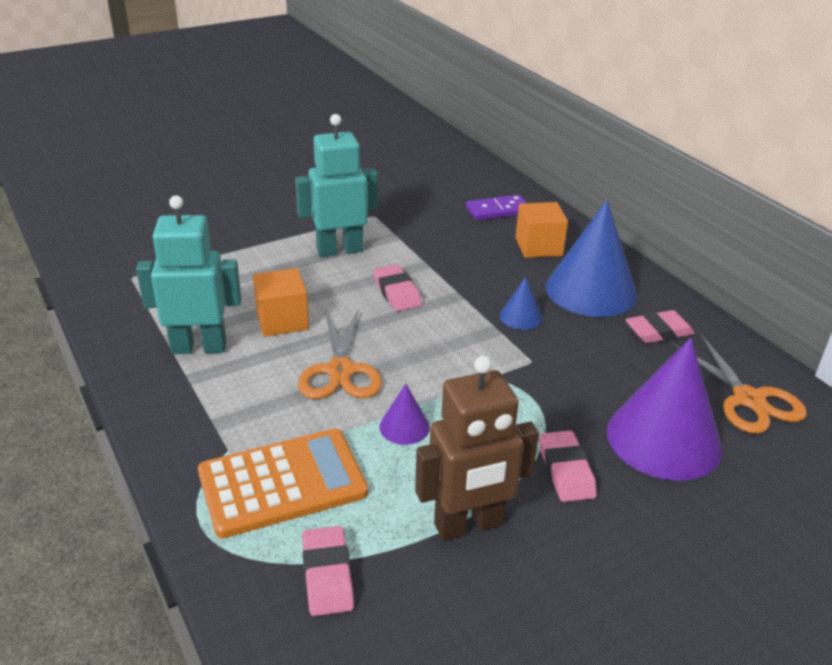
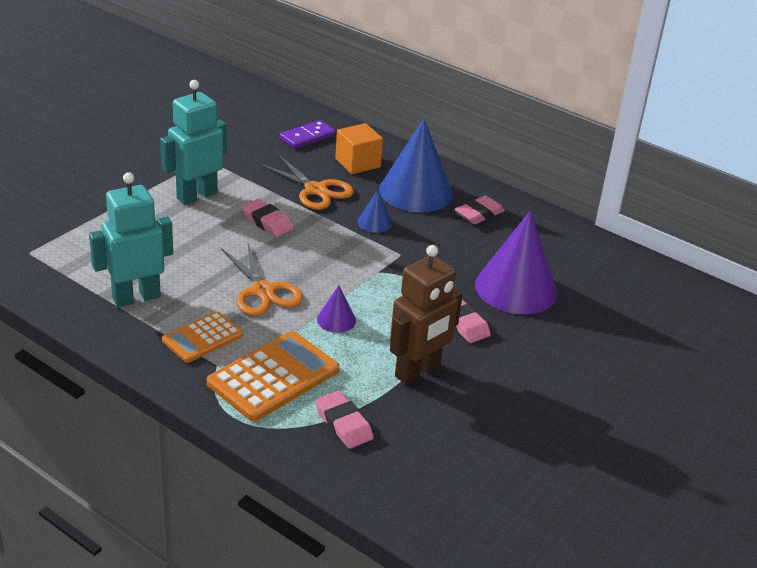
camera: 25 degrees left, 0 degrees up
(235, 412) = (202, 338): none -> orange calculator
(282, 320) = (189, 262): orange cube -> none
(749, 399) = (559, 250): orange scissors -> orange scissors (316, 190)

